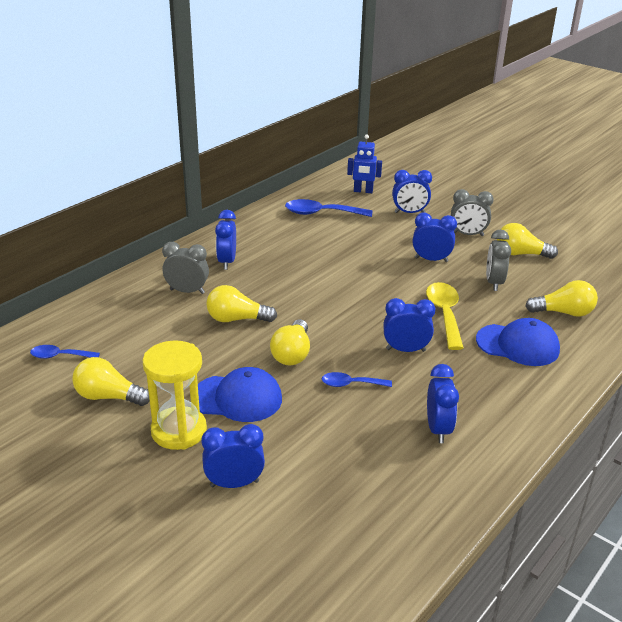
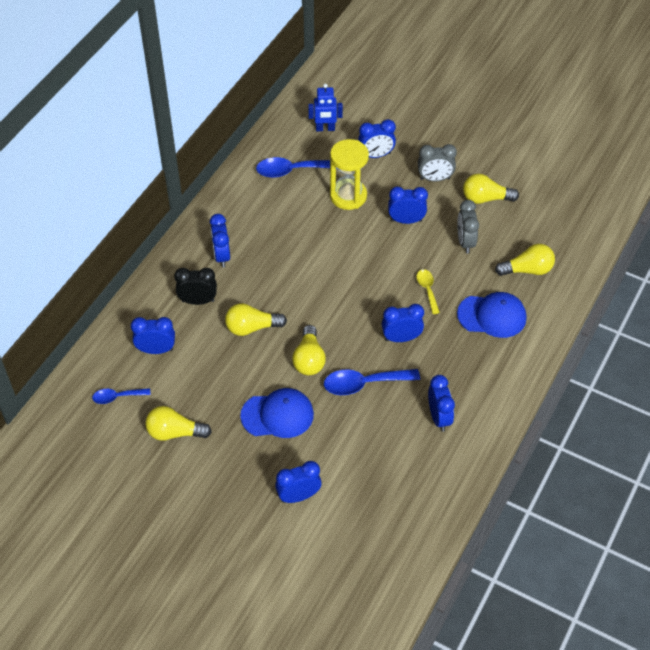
camera: 10 degrees left, 20 degrees up
(124, 323) = (156, 350): none -> blue clock
(179, 431) = (242, 456): yellow hourglass -> yellow hourglass (348, 196)
(187, 291) = (198, 301): grey clock -> black clock
(350, 384) = (364, 384): blue spoon -> blue spoon, size x1.70
(444, 314) = (427, 289): yellow spoon -> yellow spoon, size x0.59

